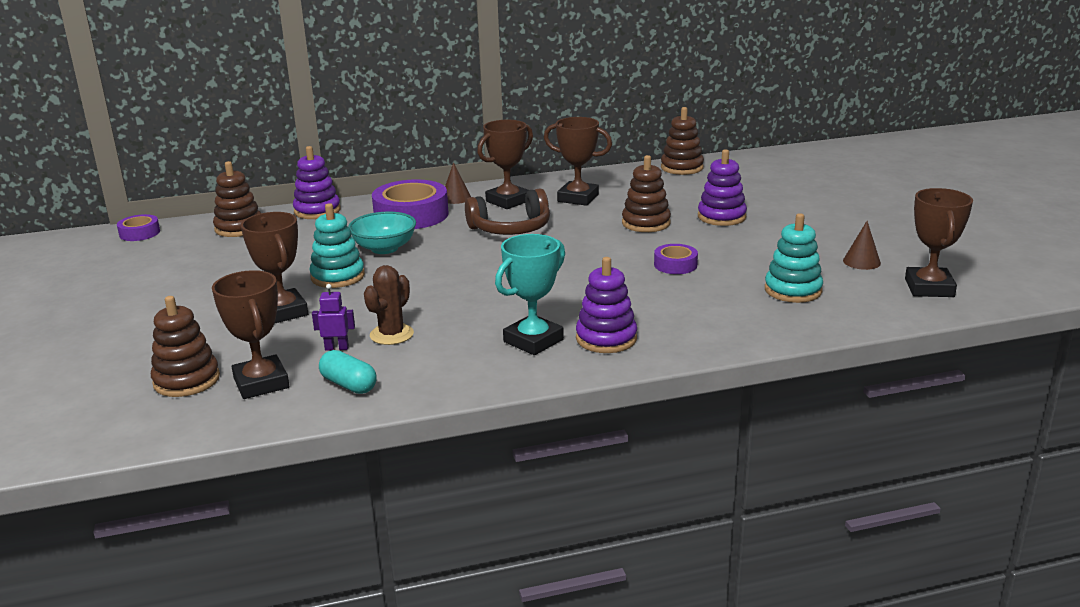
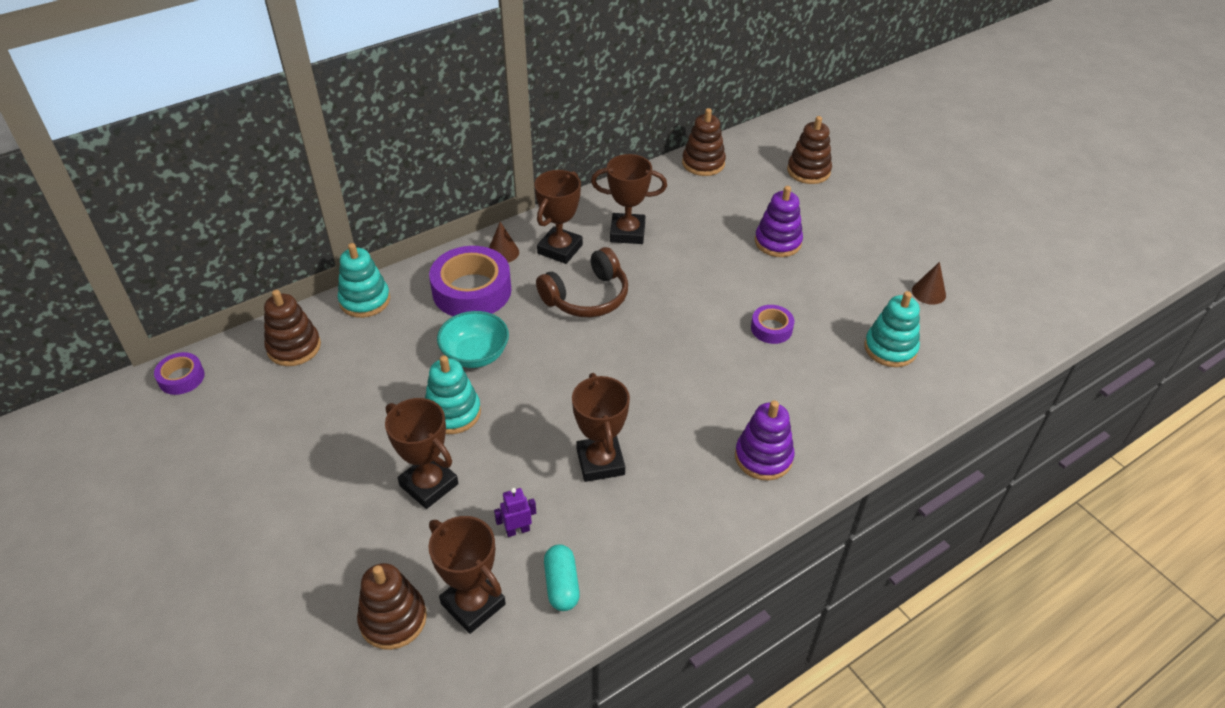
camera: 20 degrees left, 20 degrees up
(317, 211) = (365, 300): purple stacking toy -> turquoise stacking toy
(349, 385) = (561, 585): turquoise capsule -> turquoise capsule turned 60 degrees clockwise
(391, 334) = (560, 496): brown cactus -> none
(533, 341) = (699, 475): turquoise trophy -> none
(646, 223) = (713, 265): brown stacking toy -> brown stacking toy (808, 171)
(929, 288) = (998, 322): brown trophy -> brown trophy (600, 462)

